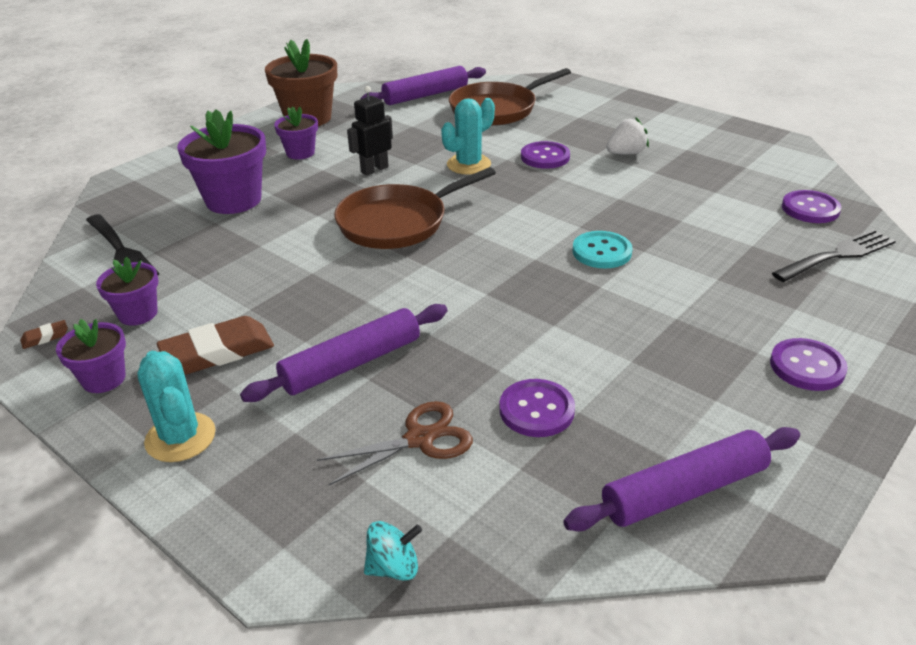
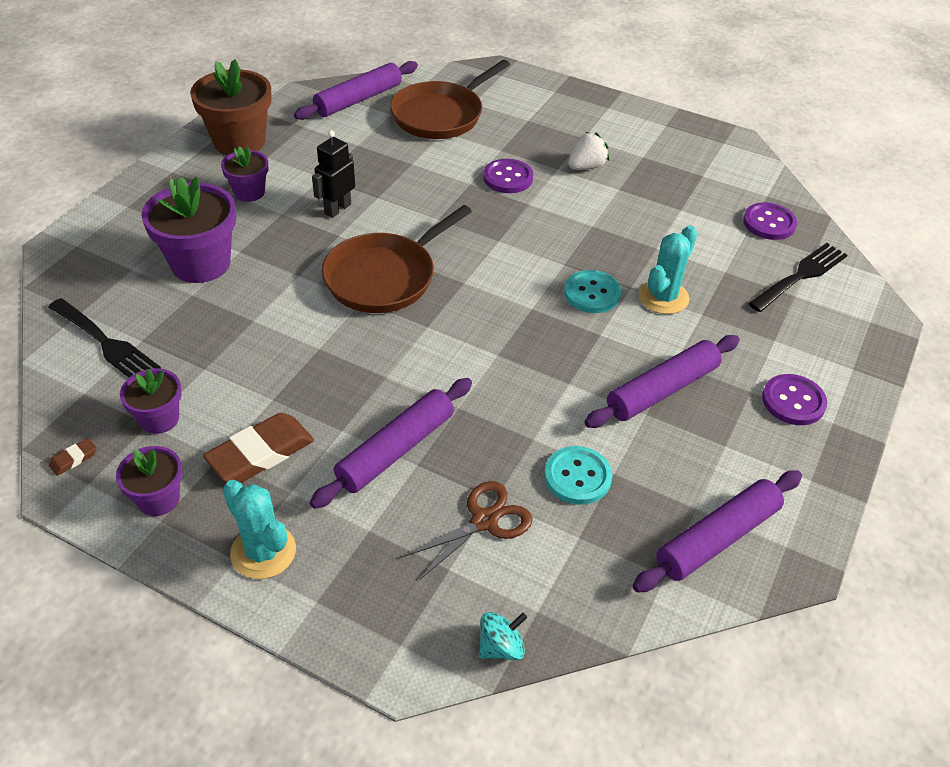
camera: 15 degrees left, 10 degrees up
(468, 164) = (433, 194): turquoise cactus -> turquoise cactus (663, 297)
(536, 410) = (577, 477): purple button -> turquoise button
(655, 341) = (662, 390): none -> purple rolling pin

